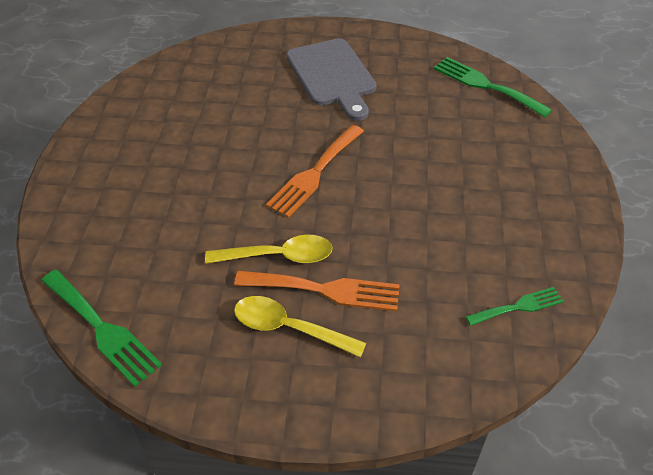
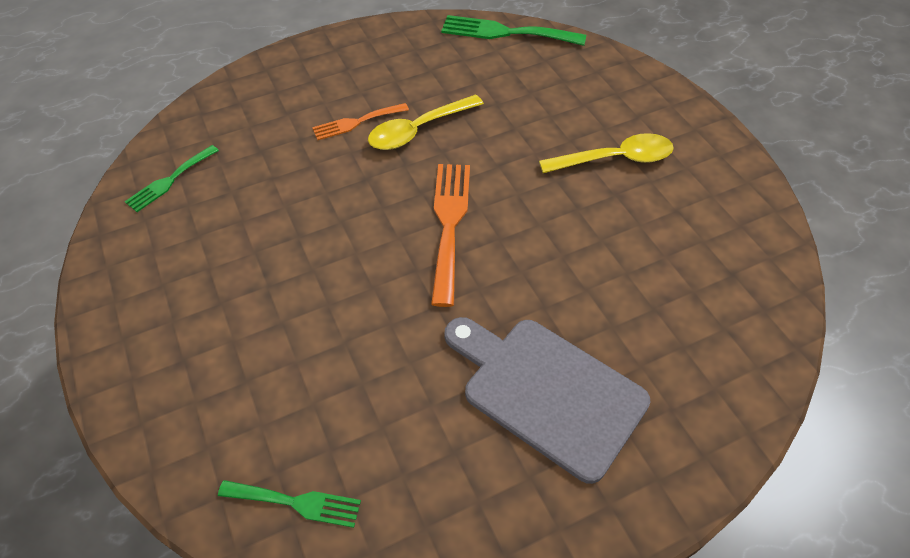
camera: 150 degrees right, 5 degrees up
(289, 328) = (366, 86): yellow spoon -> yellow spoon (615, 159)
(325, 290) = (356, 122): orange fork -> orange fork, size x0.61
(486, 85) = (296, 502): green fork -> green fork, size x0.61

